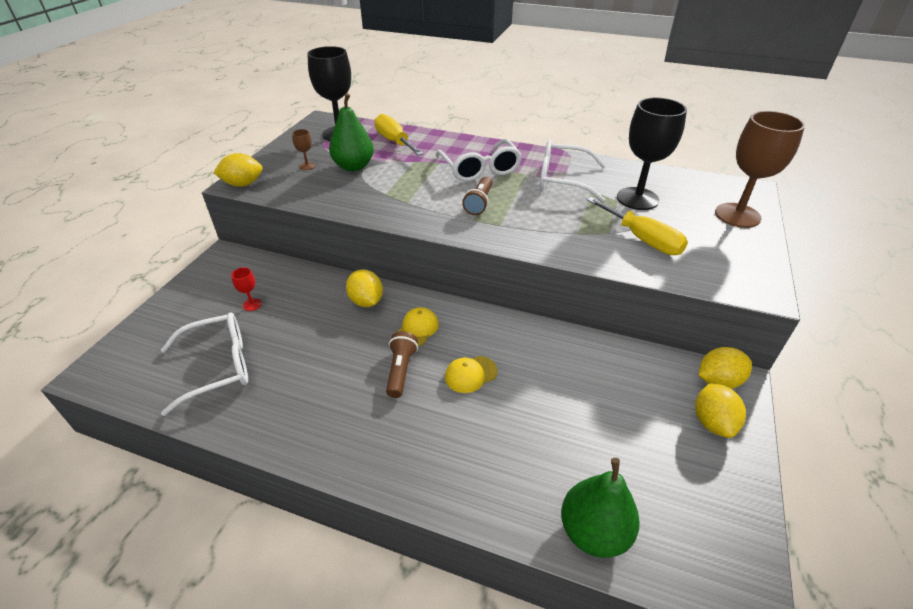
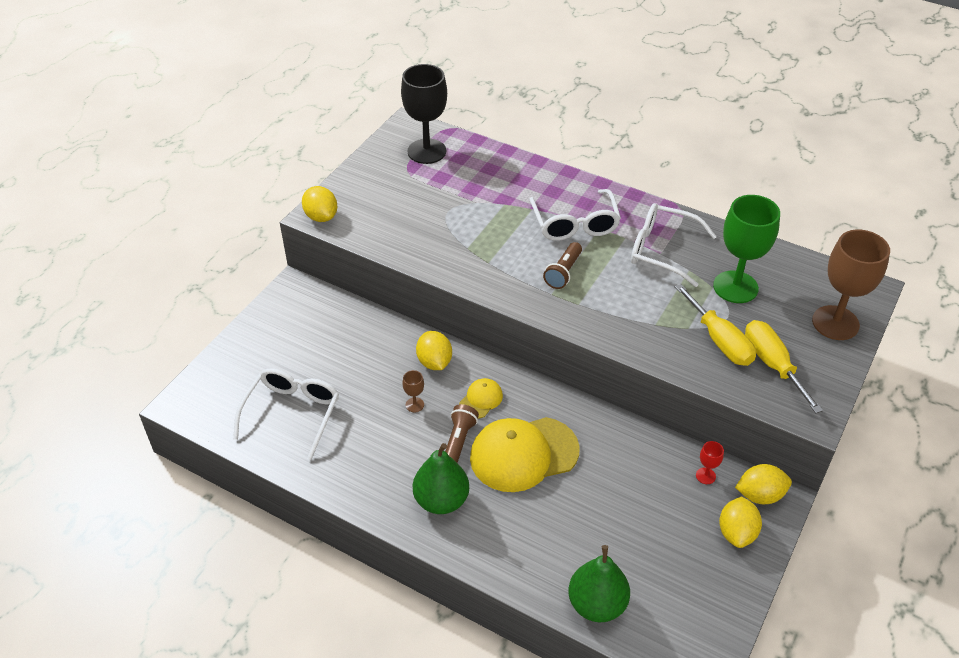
camera: 10 degrees right, 5 degrees up
(219, 366) = (292, 413): white glasses -> white glasses turned 60 degrees counterclockwise
(243, 184) = (321, 216): yellow lemon -> yellow lemon turned 60 degrees clockwise
(252, 305) = (322, 351): red goblet -> red goblet (705, 476)
(307, 166) = (388, 198): brown goblet -> brown goblet (414, 405)
(354, 167) = (438, 204): green pear -> green pear (441, 500)
(394, 141) = (487, 170): yellow screwdriver -> yellow screwdriver (772, 364)
(470, 374) = (523, 454): yellow cap -> yellow cap, size x2.13
(637, 199) = (735, 287): black goblet -> green goblet

